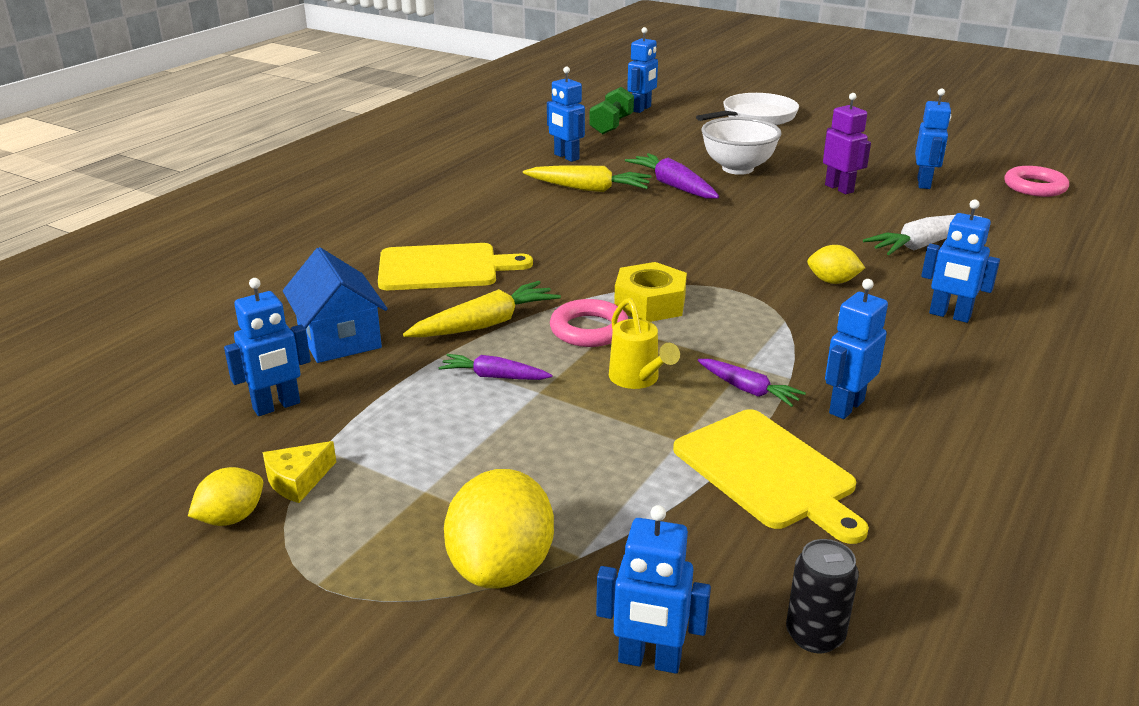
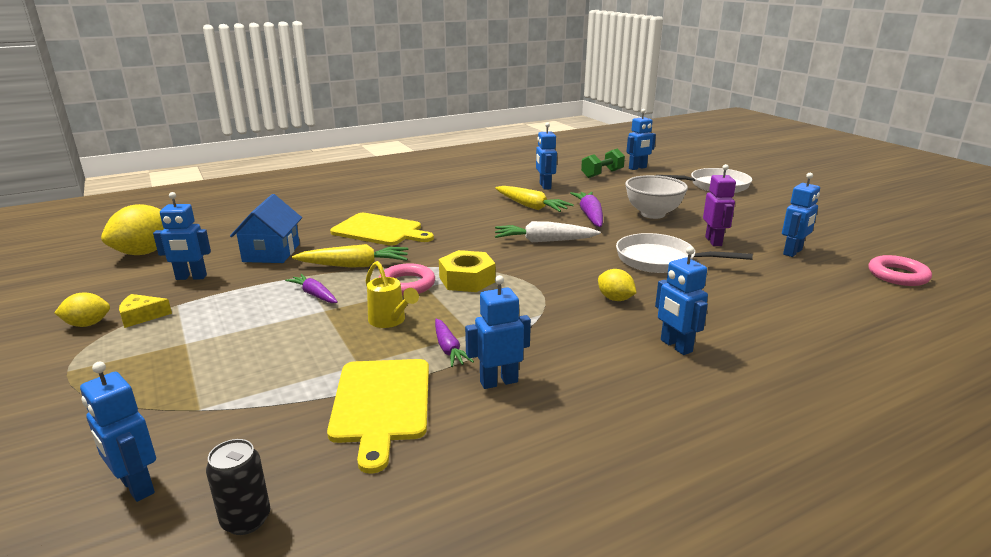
camera: 30 degrees right, 5 degrees down
(501, 567) = (154, 398): yellow lemon -> yellow lemon (145, 252)
(637, 379) = (390, 321): yellow watering can -> yellow watering can turned 45 degrees counterclockwise
(817, 224) = (660, 260): none -> white pan
(923, 245) = (727, 293): white carrot -> white carrot (544, 241)

